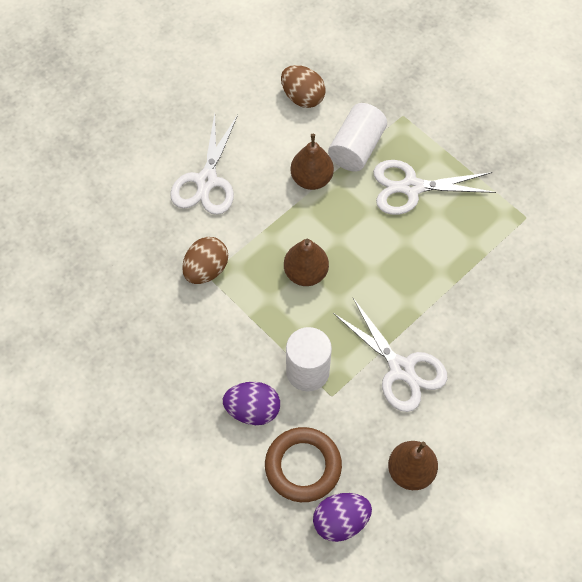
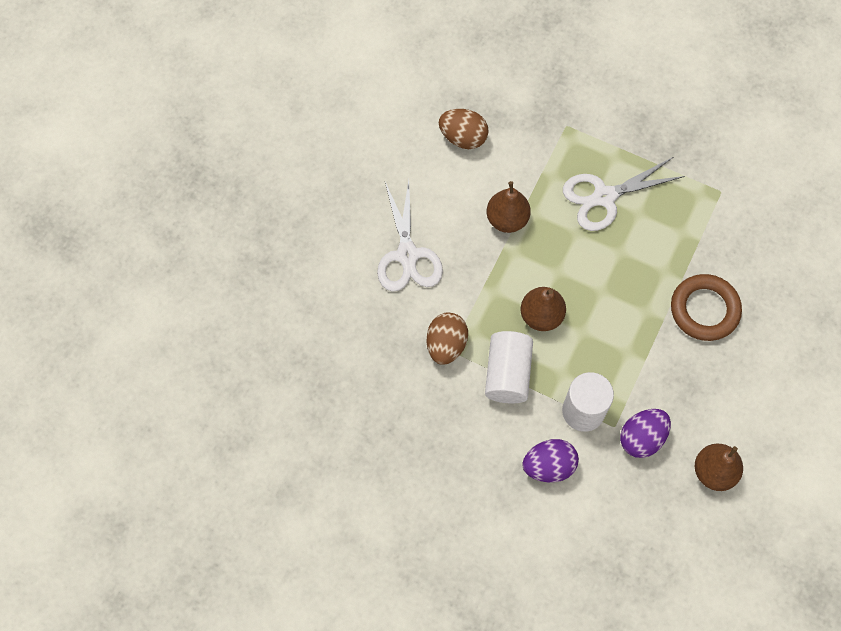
camera: 20 degrees left, 5 degrees up
(303, 466) = (616, 502): brown ring -> brown ring (704, 310)
(340, 521) = (671, 541): purple egg -> purple egg (642, 438)
(356, 148) = (536, 173): white cylinder -> white cylinder (507, 374)
(401, 369) = (667, 379): white scissors -> none

